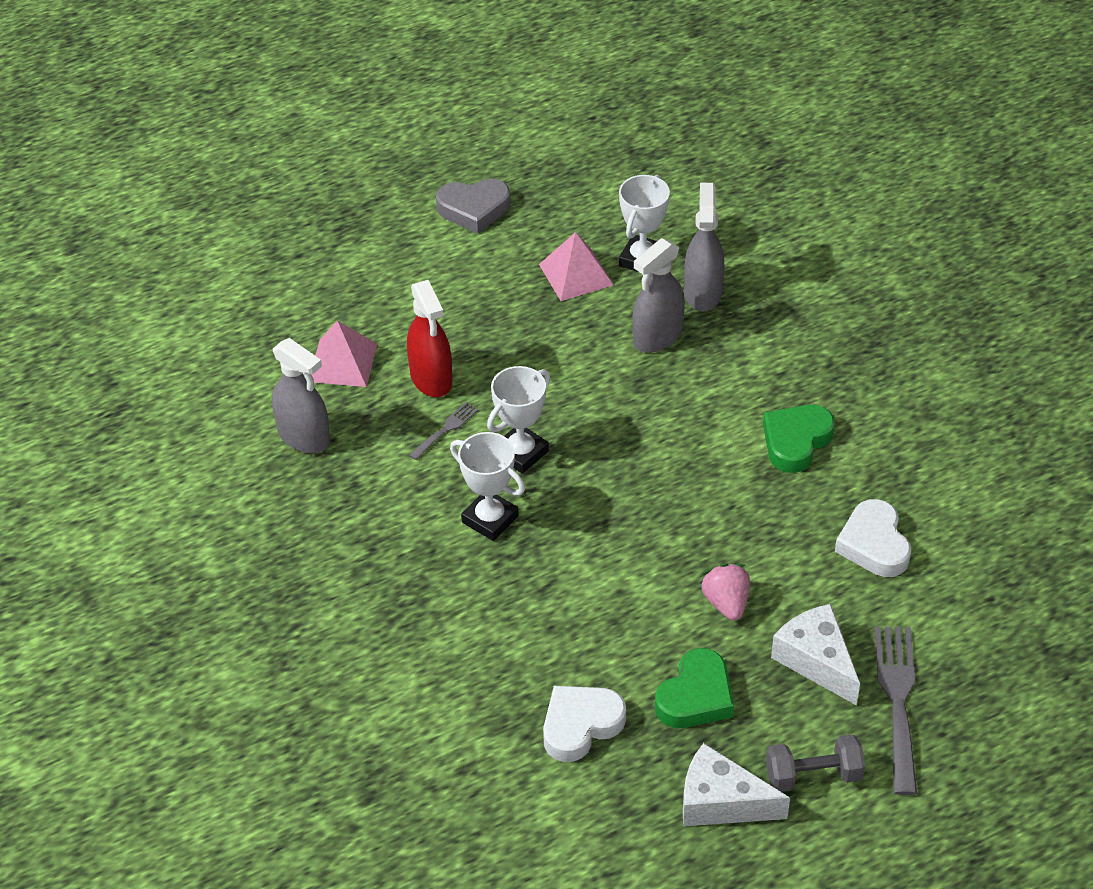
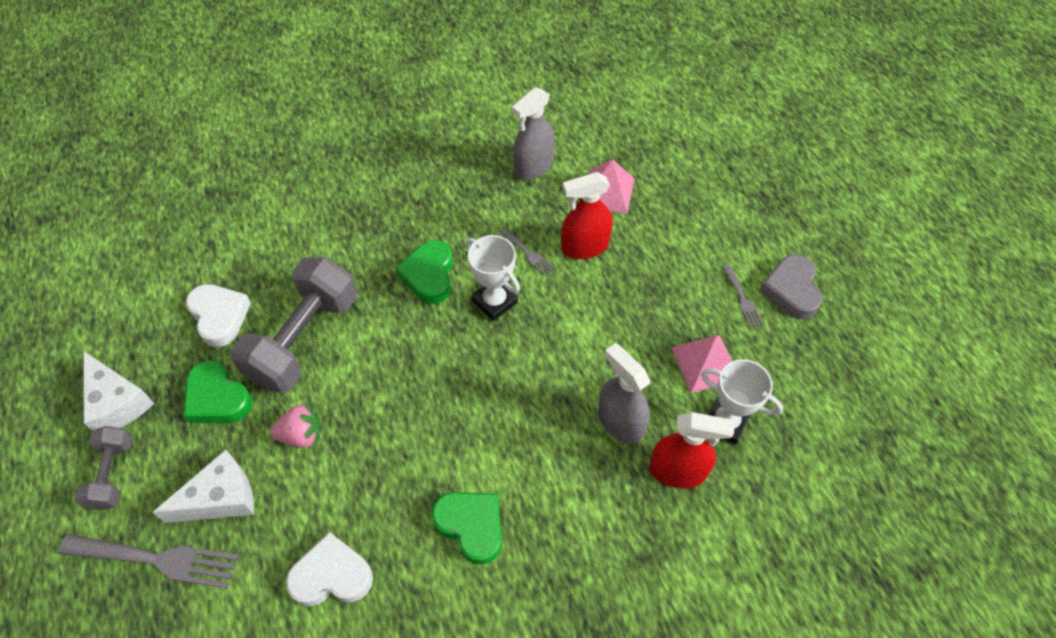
camera: 95 degrees right, 10 degrees up
(490, 246) = (742, 299): none -> grey fork
(490, 519) = (429, 275): white trophy -> green heart
(600, 627) = (304, 339): none -> grey dumbbell
(702, 293) = (677, 471): grey spray bottle -> red spray bottle
(721, 802) = (117, 402): white cheese -> white cheese turned 120 degrees clockwise

